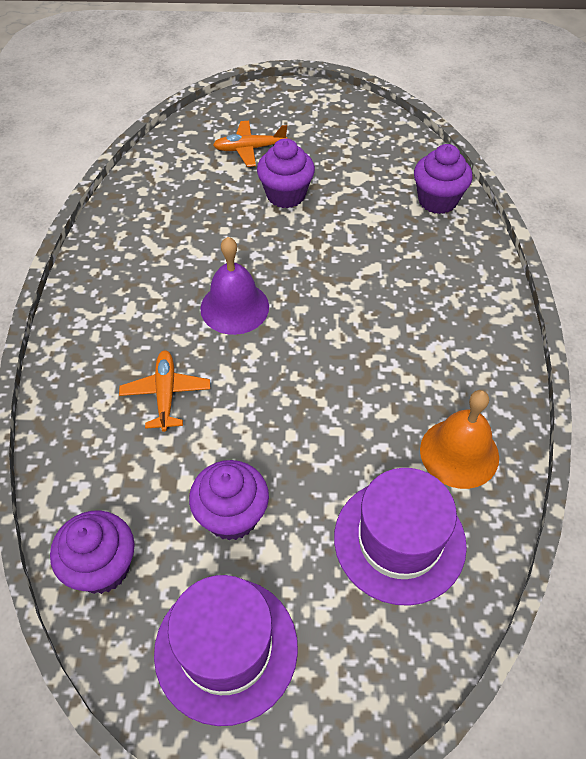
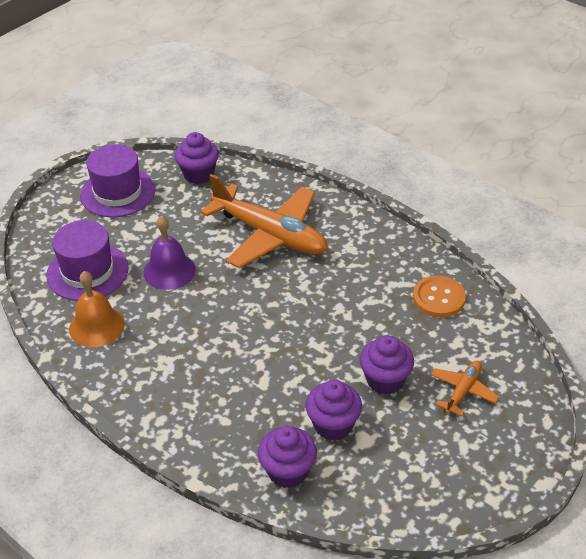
camera: 130 degrees right, 10 degrees down
(148, 210) = (438, 298): none -> orange button
(166, 394) = (270, 235): orange plane -> orange plane, size x2.16
(232, 516) = (172, 223): purple cupcake -> purple cupcake (333, 425)
(234, 307) = (303, 293): purple bell -> purple bell (169, 271)

